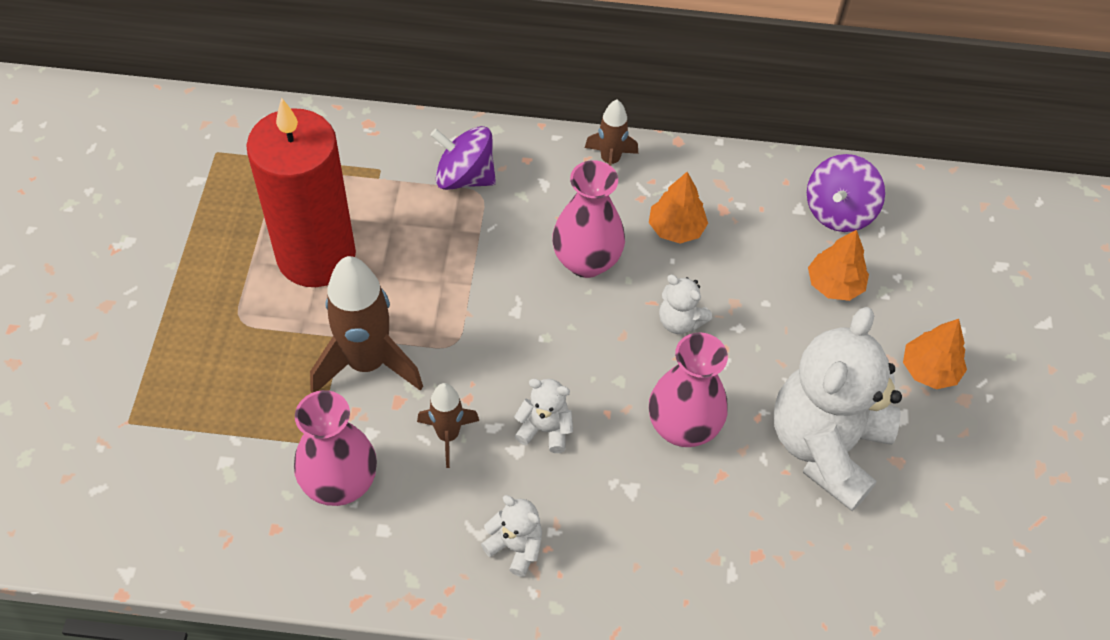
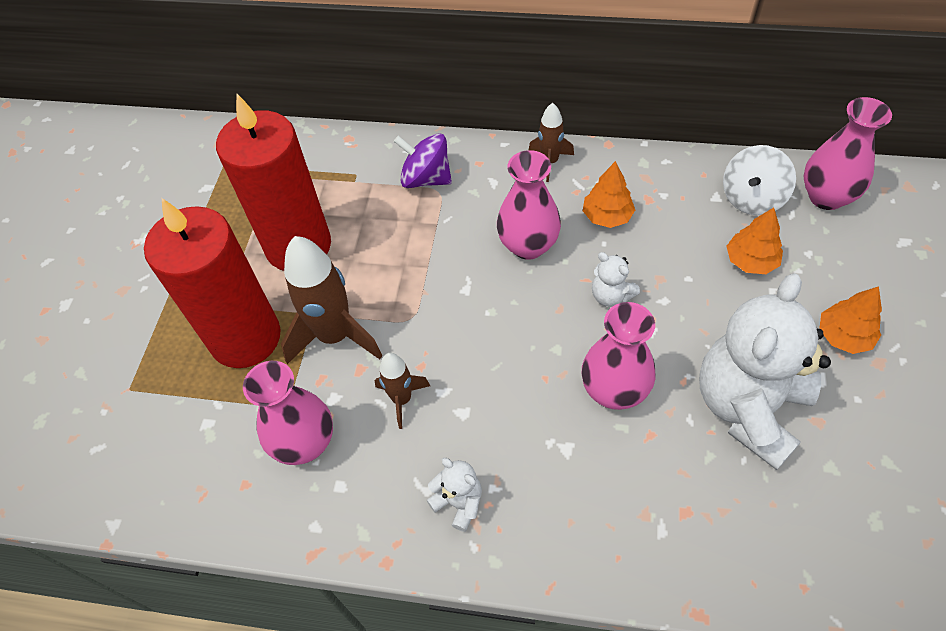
camera: 10 degrees right, 0 degrees up
(261, 364) = (245, 338): none -> red candle
(545, 429) = (488, 393): white teddy bear -> none
(838, 211) = (752, 198): purple spinning top -> white spinning top
(920, 212) = (826, 197): none -> pink vase

